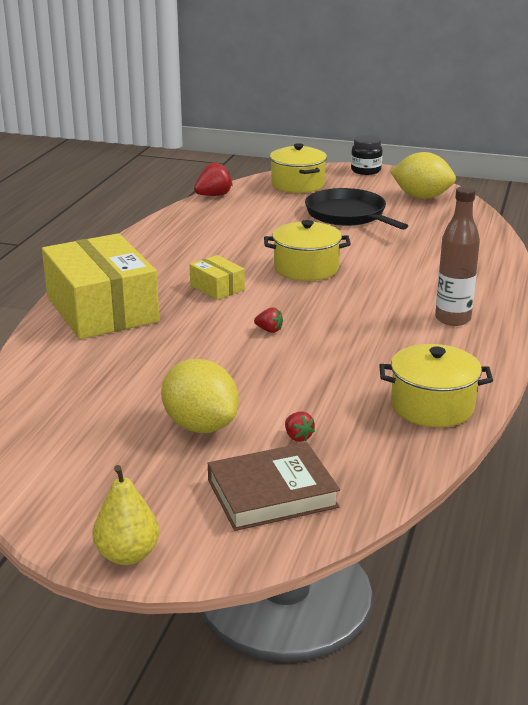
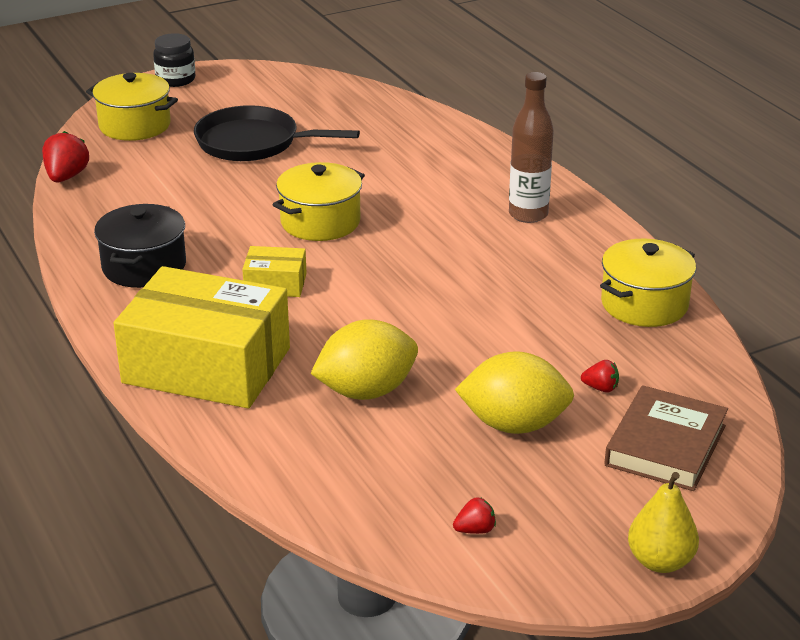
camera: 45 degrees left, 5 degrees up
(167, 250) = (144, 267): none -> black pot
(269, 330) = (404, 303): red strawberry -> red strawberry (475, 530)
(421, 197) = (286, 92): yellow lemon -> yellow lemon (366, 391)

